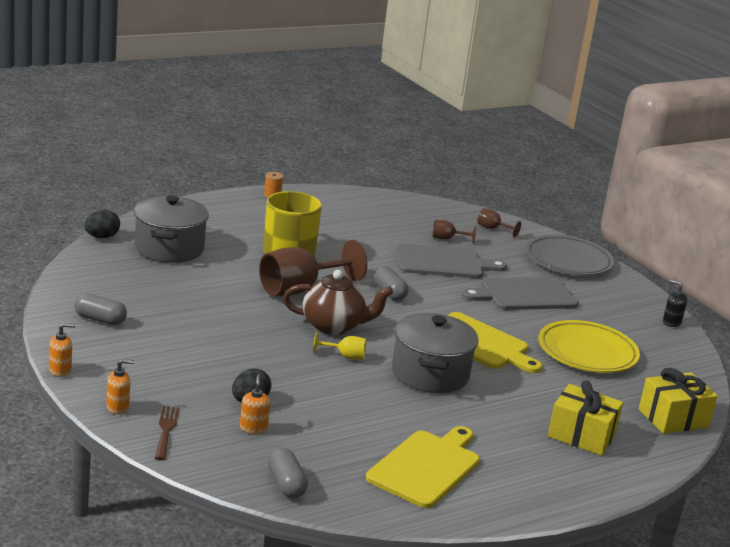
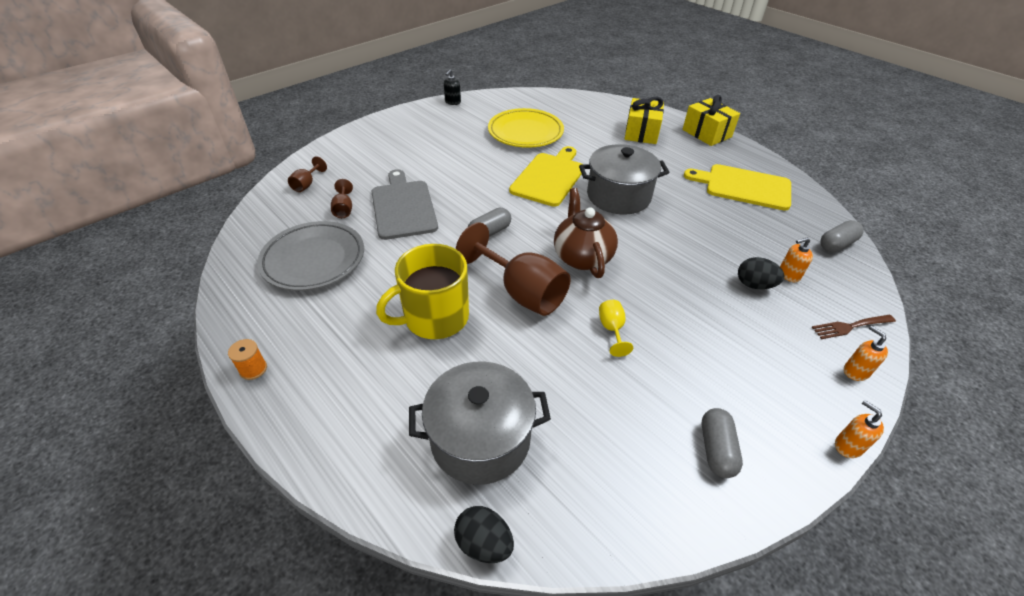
camera: 100 degrees left, 20 degrees up
(345, 356) = (630, 242): yellow goblet -> yellow goblet (612, 330)
(524, 295) = (446, 161): grey cutting board -> none
(568, 261) = (364, 143): grey plate -> grey plate (313, 260)
(673, 418) = (588, 103): yellow gift -> yellow gift (706, 133)

